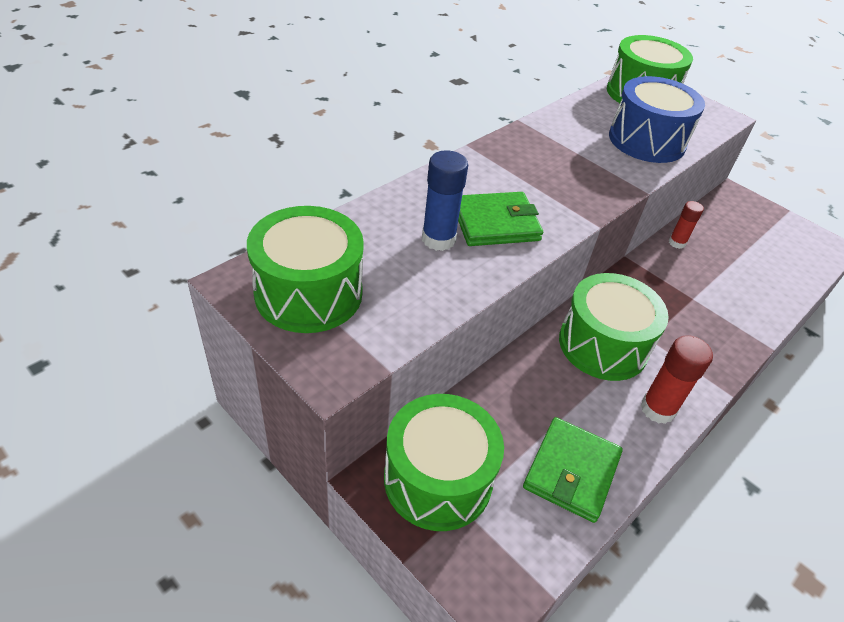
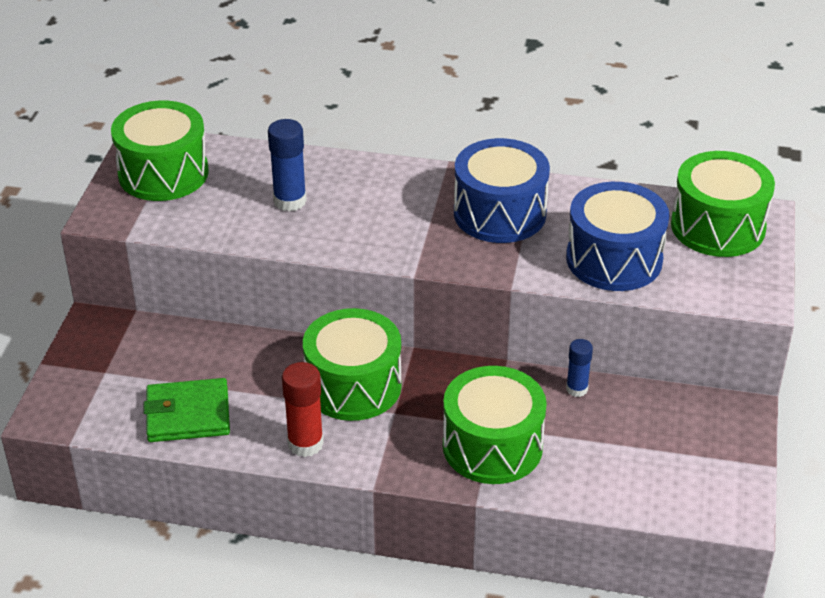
camera: 60 degrees right, 5 degrees down
(438, 479) = (119, 349): green drum -> green drum (492, 446)
(495, 223) = (347, 219): green wallet -> none
(554, 155) = (499, 213): none -> blue drum
(677, 243) = (576, 389): red glue stick -> blue glue stick

